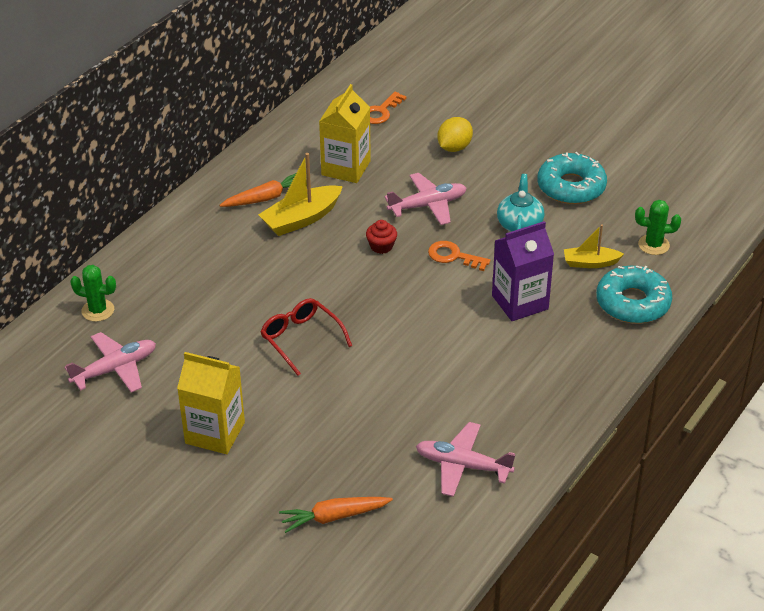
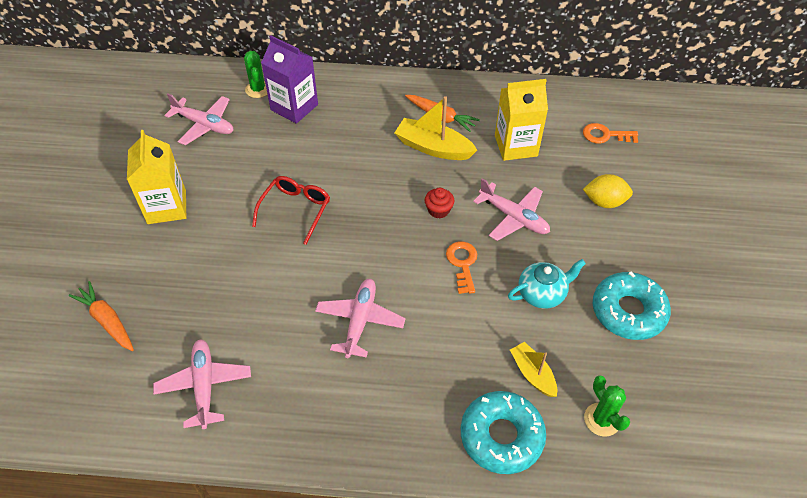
camera: 60 degrees right, 10 degrees up
(466, 341) = (360, 321): none -> pink plane
(520, 302) = (437, 339): purple carton -> purple carton (294, 107)

